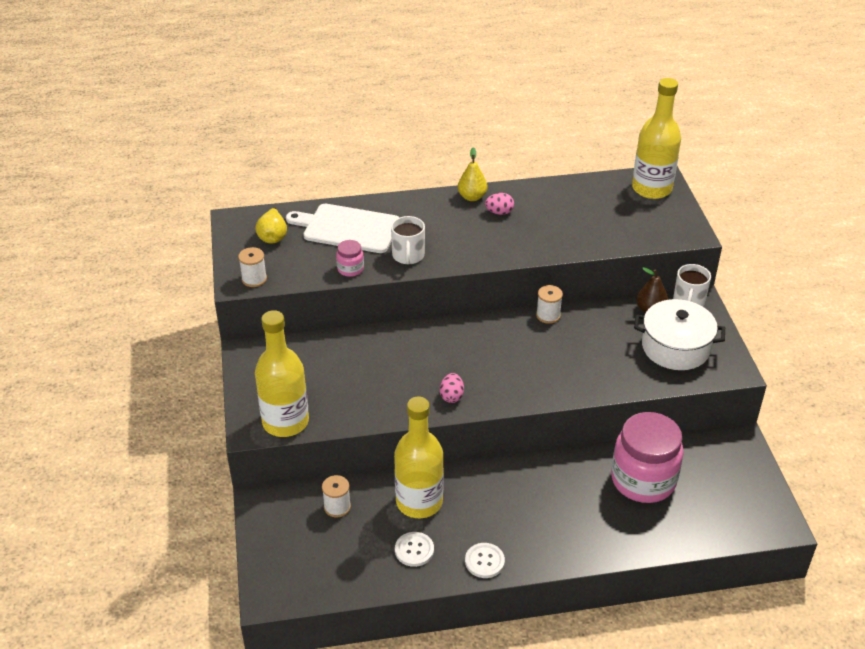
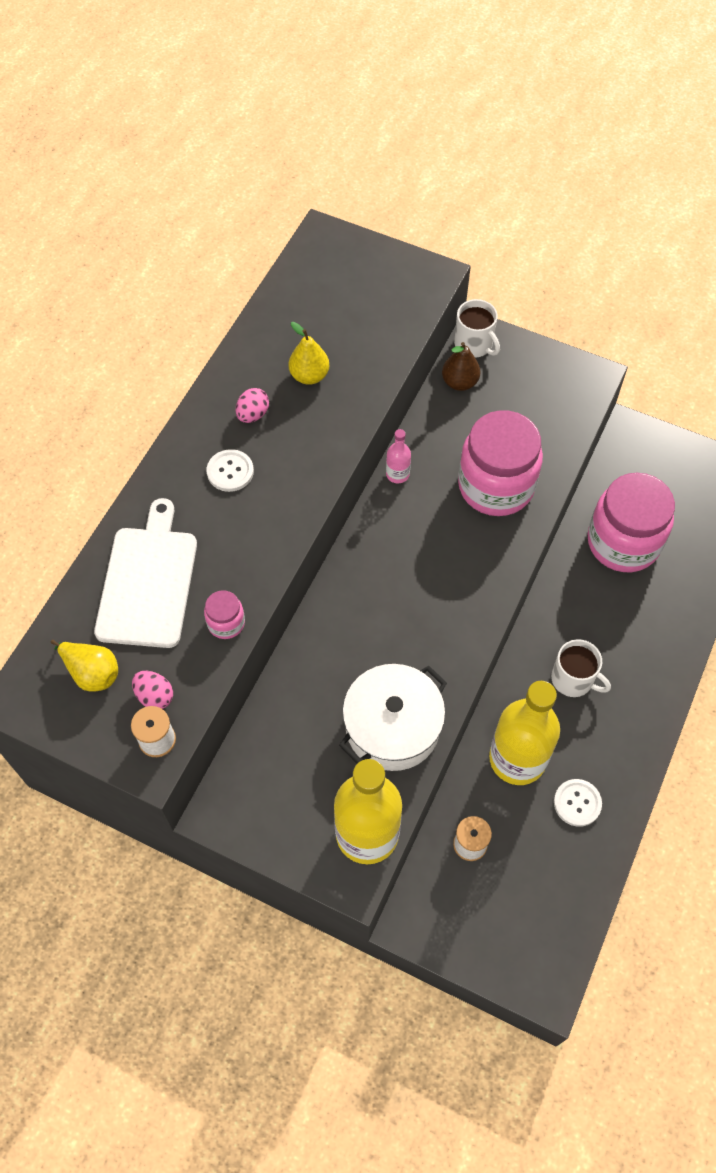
camera: 55 degrees left, 20 degrees up
(348, 228) = (148, 581): white cutting board -> white cutting board turned 135 degrees clockwise
(408, 256) = (252, 549): white mug -> white mug (573, 679)
(451, 396) = (449, 641): pink egg -> pink egg (155, 696)
(472, 197) = (202, 422): yellow pear -> yellow pear (309, 375)
(484, 561) = (632, 746): white button -> white button (230, 471)
(548, 315) = (397, 474): white spool -> pink bottle
(590, 364) = (496, 486): none -> pink jar
(651, 188) = (334, 256): yellow bottle -> none
(675, 347) = (527, 399): white pot -> white pot (392, 727)

